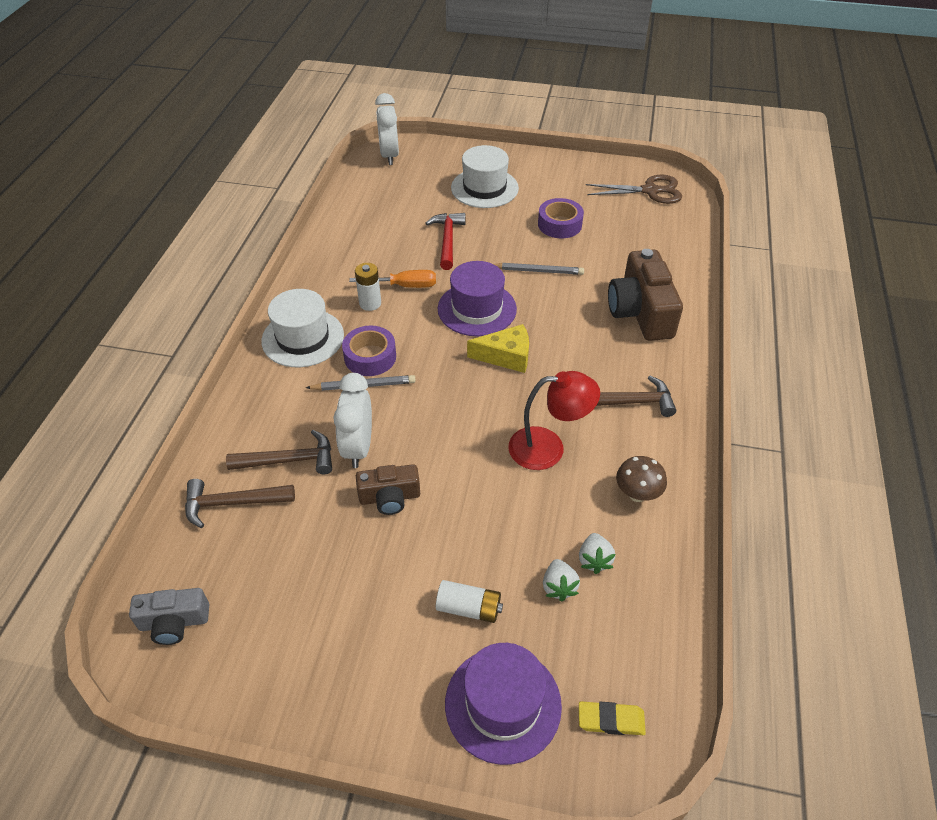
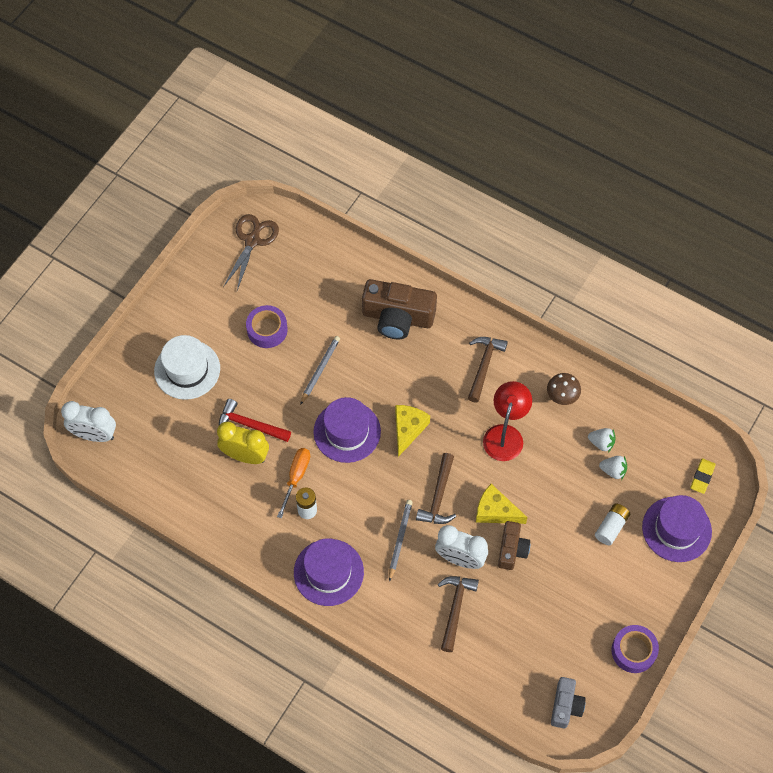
camera: 70 degrees left, 15 degrees up
(232, 503) = (481, 654): brown hammer -> brown hammer (438, 496)
(303, 338) = (328, 572): white hat -> purple hat
(370, 357) = (370, 526): purple tape -> purple tape (633, 651)
(412, 246) = (245, 456): none -> yellow clock
(437, 466) = (495, 511): none -> yellow cheese

